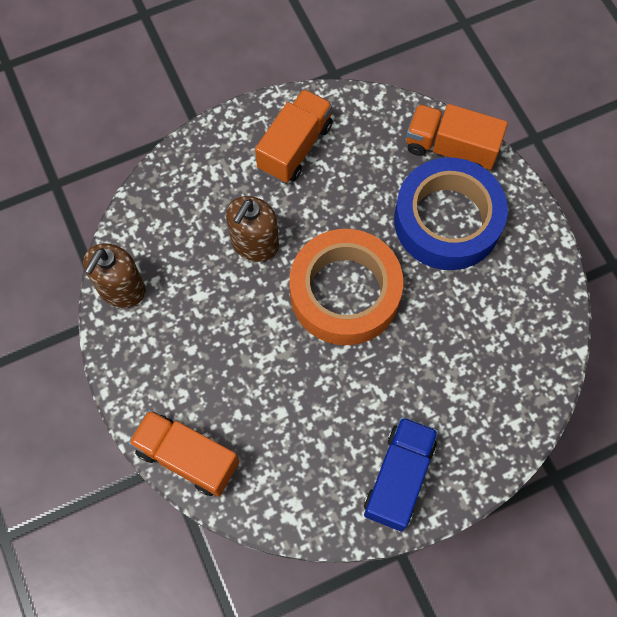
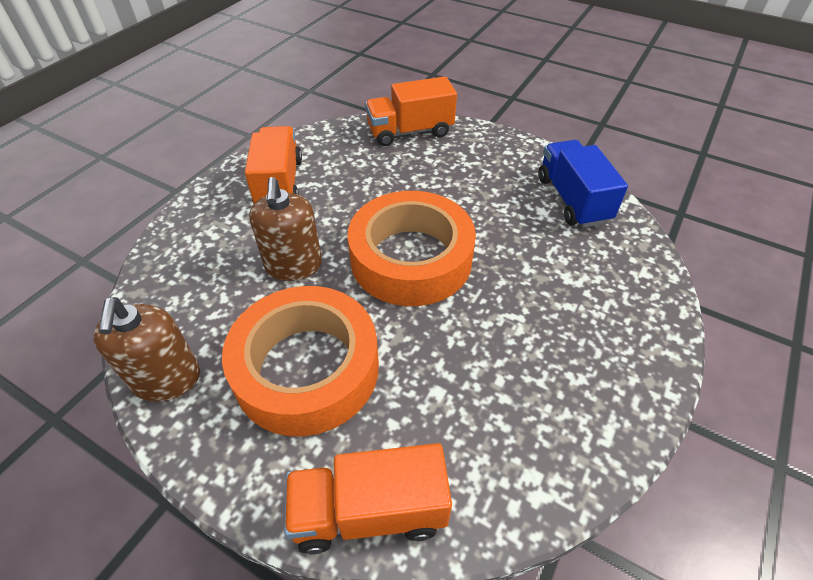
camera: 35 degrees left, 20 degrees down
(210, 339) = (307, 368): none -> orange tape
(399, 478) = (603, 377): blue truck -> blue truck (572, 199)
(447, 220) = (449, 171): blue tape -> none

